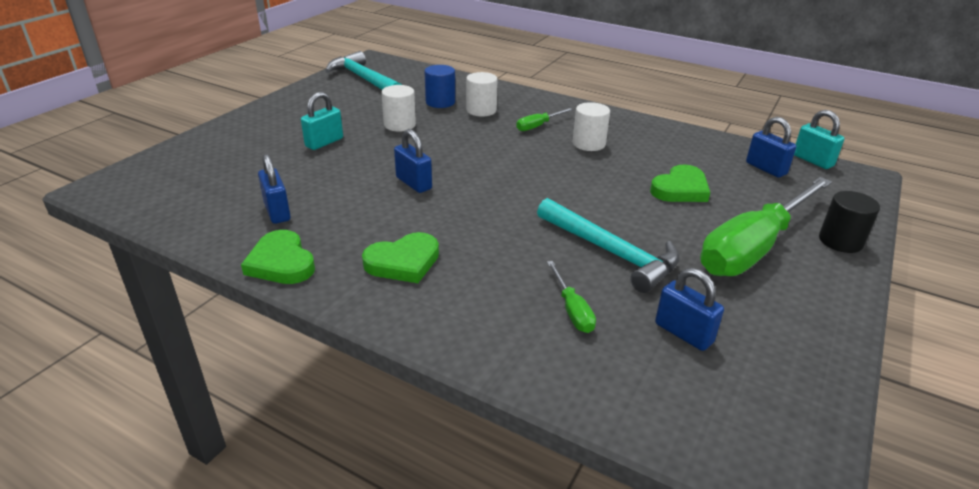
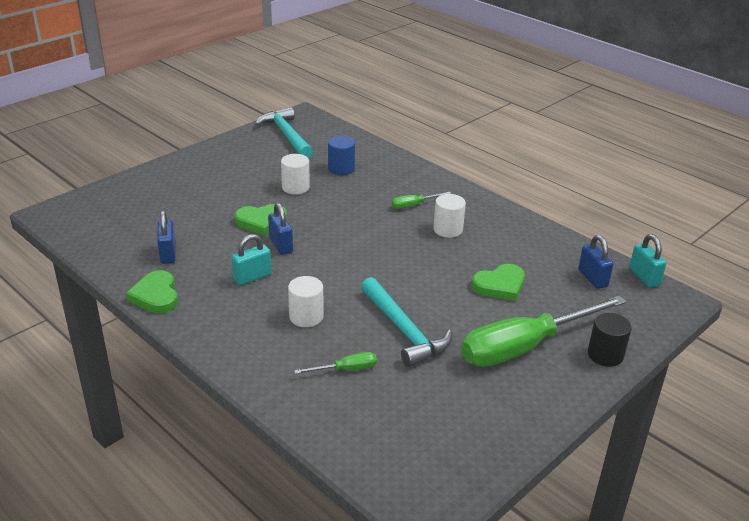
camera: 15 degrees right, 0 degrees up
(324, 142) = (227, 196): turquoise padlock -> turquoise padlock (252, 277)
(403, 262) = (242, 310): green heart -> green heart (261, 222)
(481, 110) = (372, 182): white cylinder -> white cylinder (306, 317)
(572, 310) = (346, 369): green screwdriver -> green screwdriver turned 105 degrees counterclockwise
(683, 333) = (418, 402): blue padlock -> none

